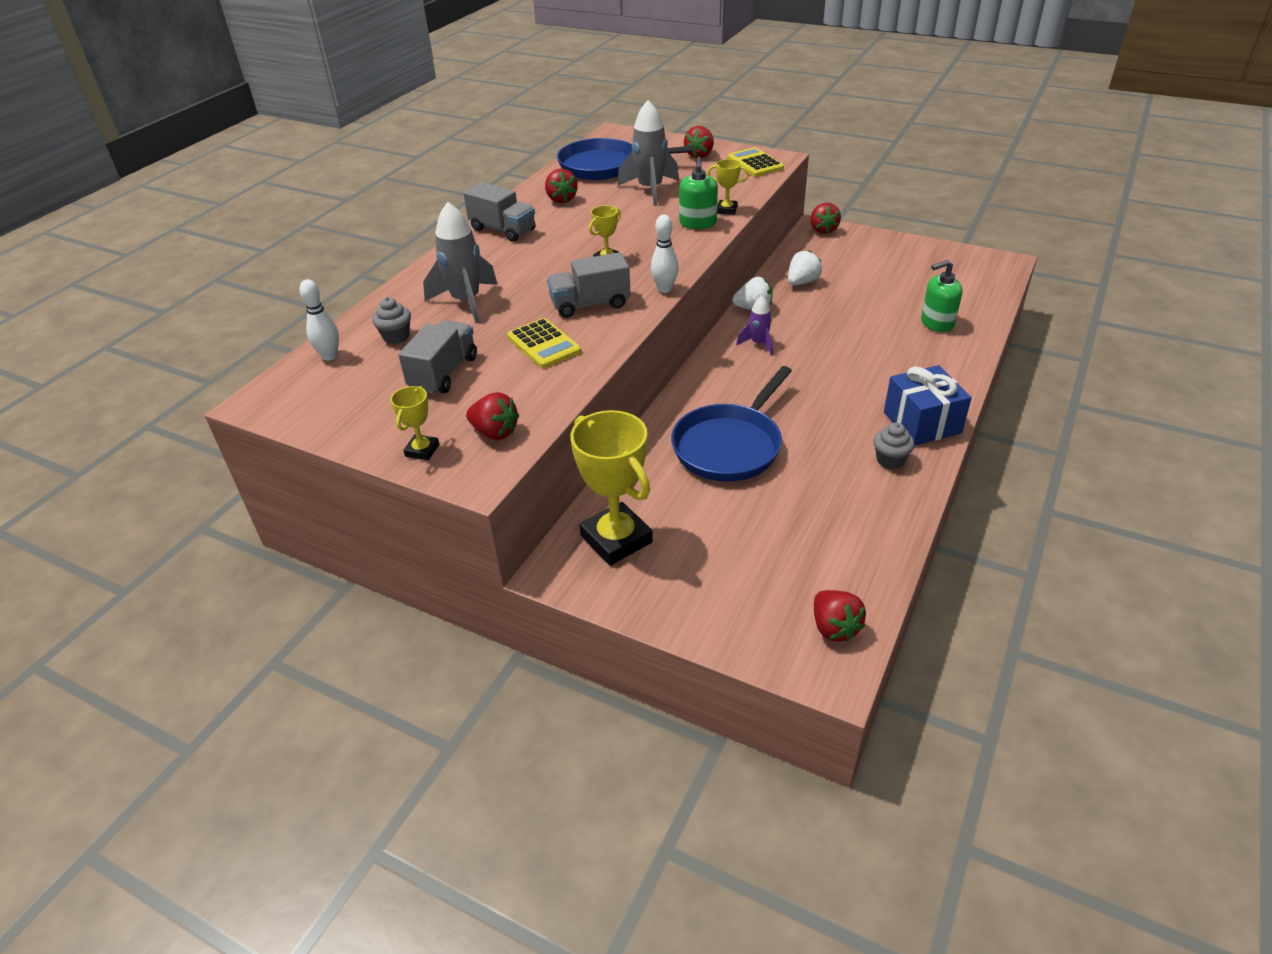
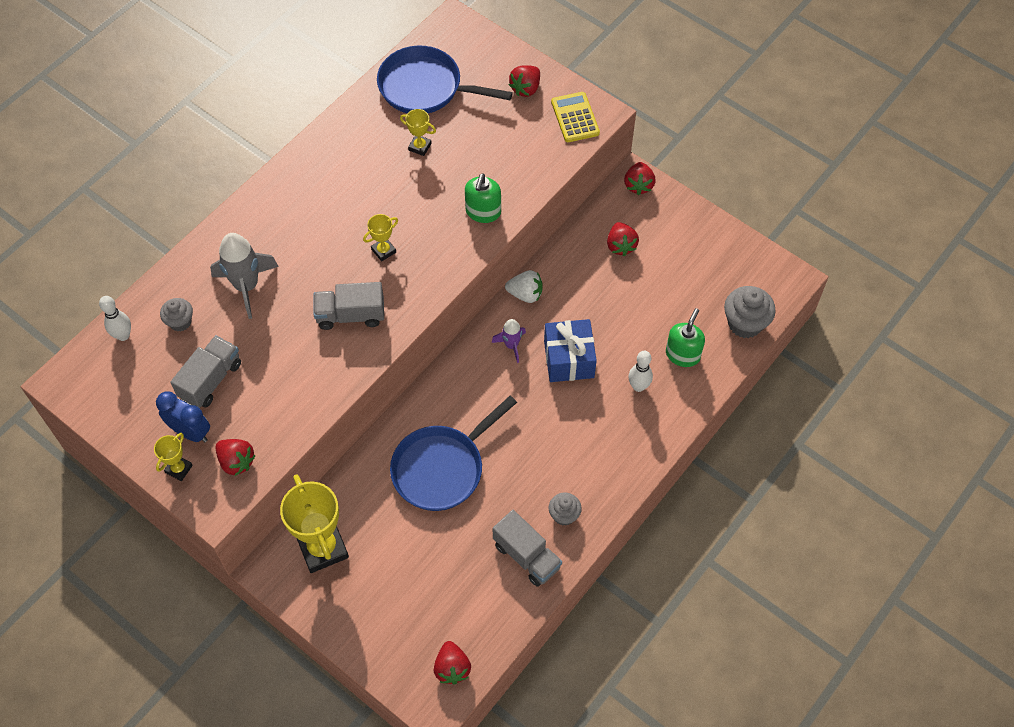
camera: 10 degrees right, 20 degrees up
(429, 417) = (190, 432): none -> blue clock
(503, 230) = (301, 180): grey truck -> grey truck (527, 556)
(544, 344) = (298, 361): yellow calculator -> none
(561, 199) = (368, 139): red strawberry -> red strawberry (620, 246)
(650, 190) = (457, 143): grey rocket -> none
(664, 289) = (420, 308): white bowling pin -> white bowling pin (638, 386)
(726, 210) = (517, 196): yellow trophy -> yellow trophy (420, 147)
(802, 282) = (585, 265): white strawberry -> none
(922, 422) = (609, 478): blue gift -> blue gift (569, 359)
(937, 323) = (682, 354): green soap dispenser -> green soap dispenser turned 120 degrees clockwise
(982, 295) = (745, 323): none -> grey cupcake

